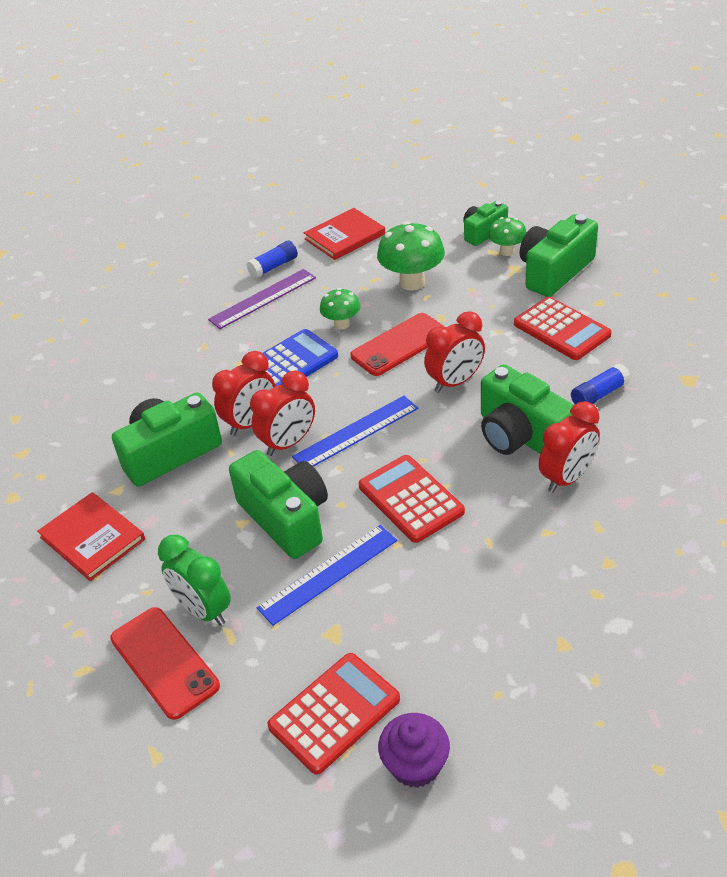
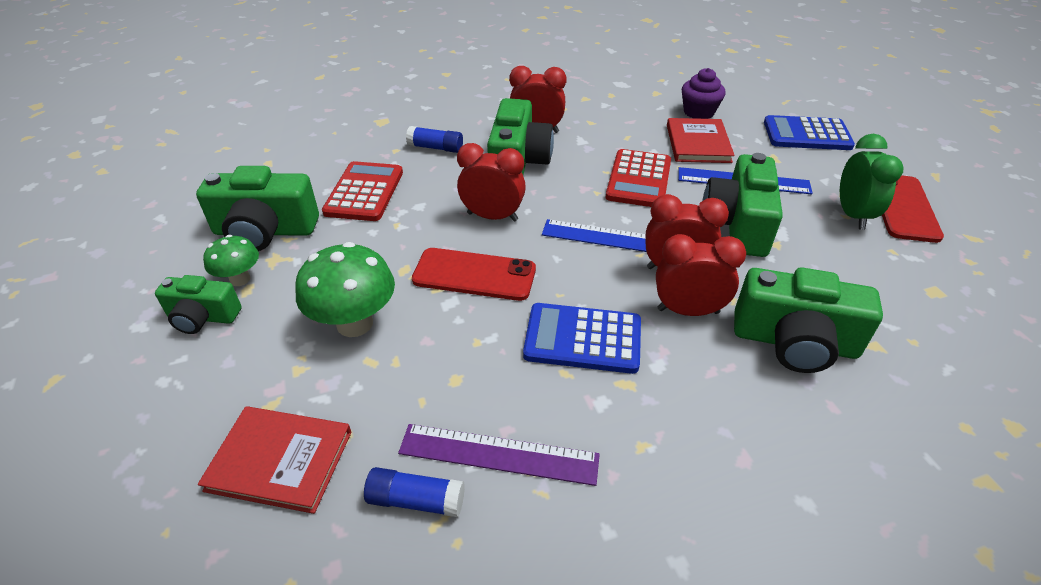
camera: 135 degrees left, 0 degrees up
(92, 538) = (926, 319): red book -> red book (698, 143)
(334, 713) = (807, 134): red calculator -> blue calculator
(342, 324) = (481, 337): green mushroom -> none
(415, 765) = (783, 103): purple cupcake -> purple cupcake (698, 112)

